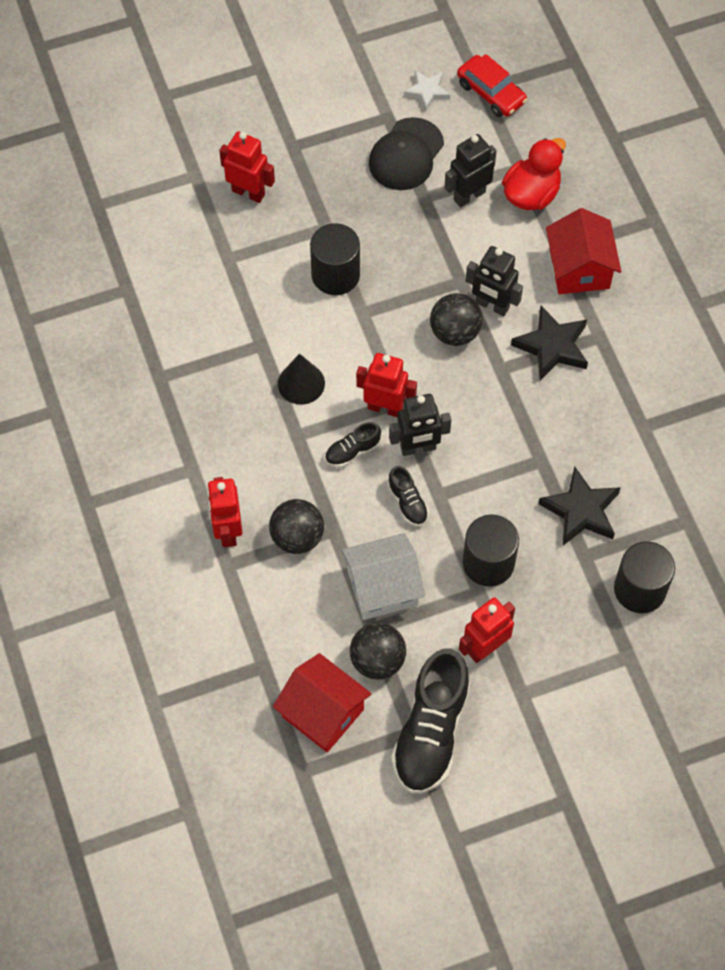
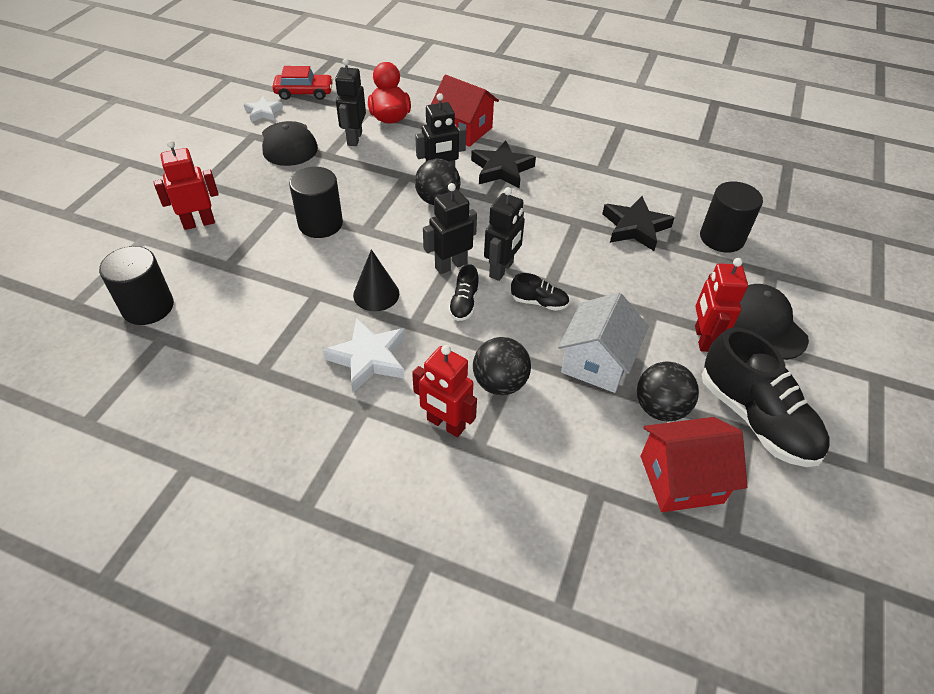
camera: 50 degrees left, 15 degrees down
(236, 434) = (369, 358): none -> white star
(385, 407) = (450, 265): red robot -> black robot
(488, 563) = (632, 293): black cylinder -> black cylinder (148, 307)
(549, 684) = (763, 324): none -> black cap

